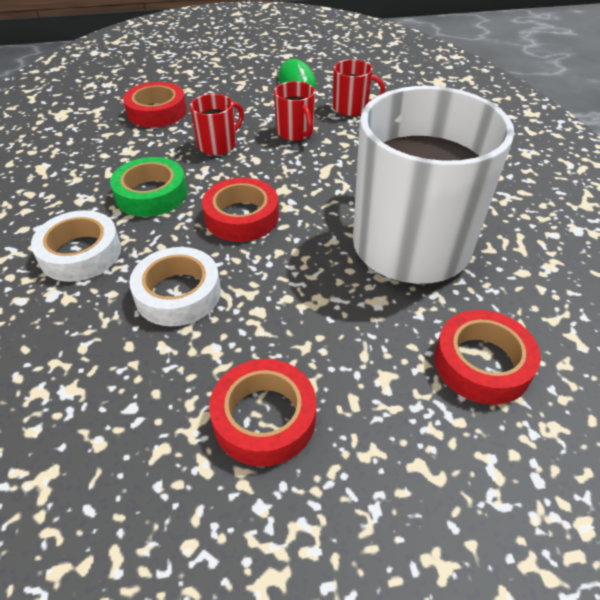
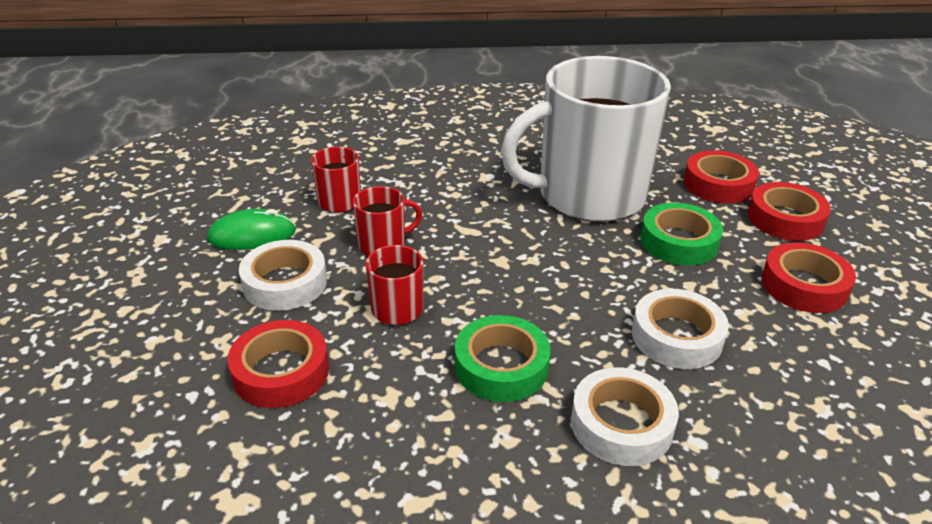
camera: 85 degrees left, 10 degrees down
(241, 217) = (549, 291): red tape -> red tape (785, 219)
(244, 101) = (285, 283): none -> white tape
(335, 309) = (679, 242): none -> green tape

